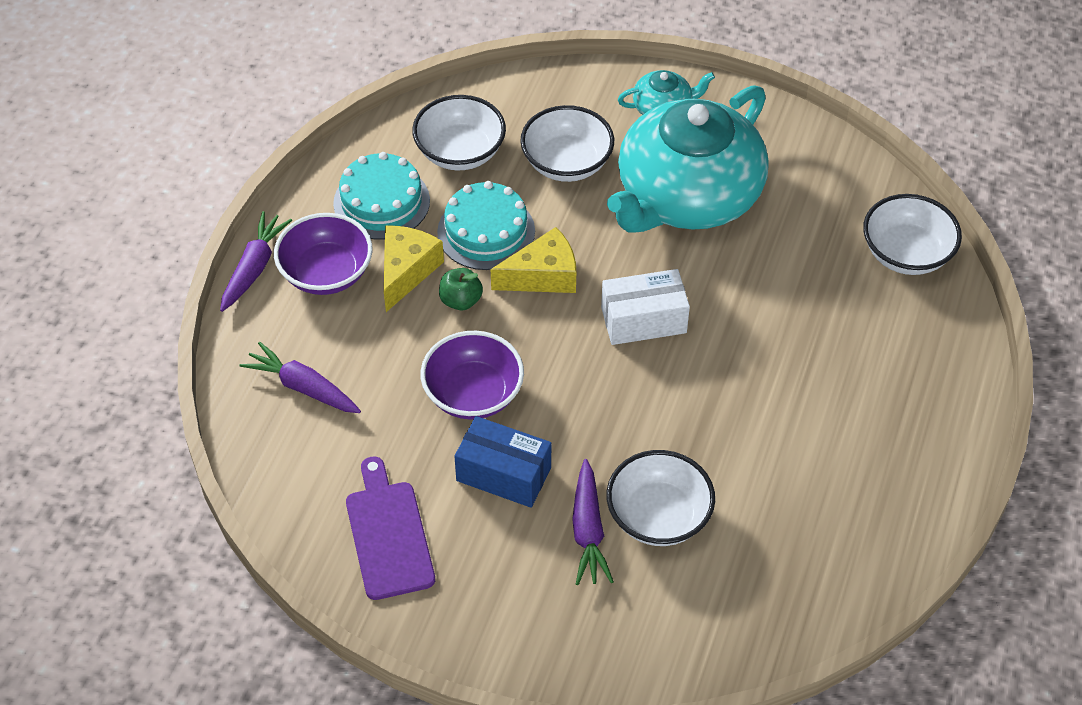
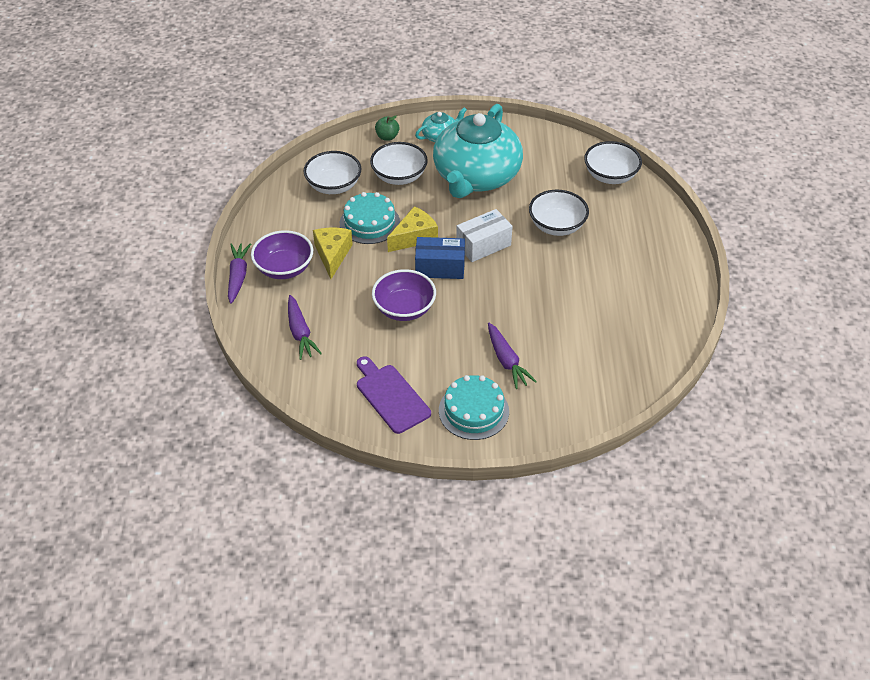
camera: 20 degrees left, 5 degrees down
(303, 387) = (300, 332): purple carrot -> purple carrot turned 120 degrees counterclockwise
(381, 202) = (299, 223): turquoise cake -> turquoise cake (473, 411)
(461, 300) = (372, 262): green apple -> green apple (387, 137)
(503, 474) = (443, 345): blue box -> blue box (440, 267)
(658, 516) = (542, 342): white bowl -> white bowl (556, 226)

